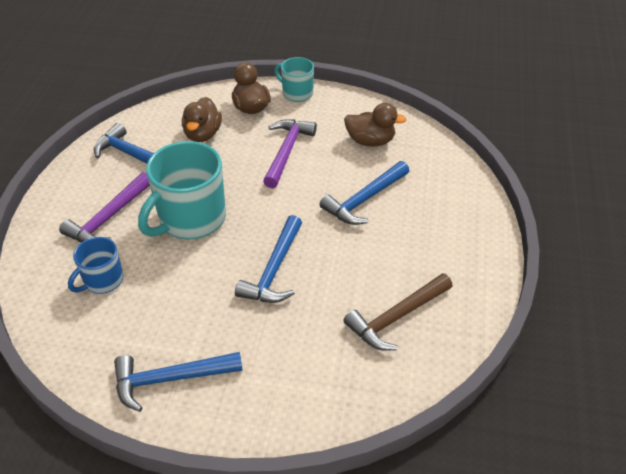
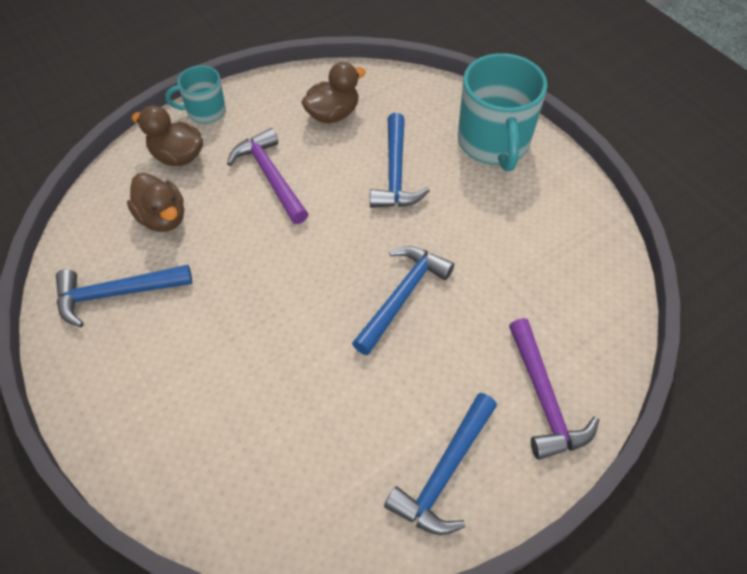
camera: 45 degrees left, 10 degrees up
(102, 280) = (258, 444): blue mug -> none
(108, 218) = (177, 378): purple hammer -> purple hammer (544, 398)
(191, 219) = (265, 311): turquoise mug -> turquoise mug (493, 143)
(274, 270) = (402, 296): blue hammer -> blue hammer turned 120 degrees counterclockwise
(396, 317) = (544, 256): brown hammer -> none

